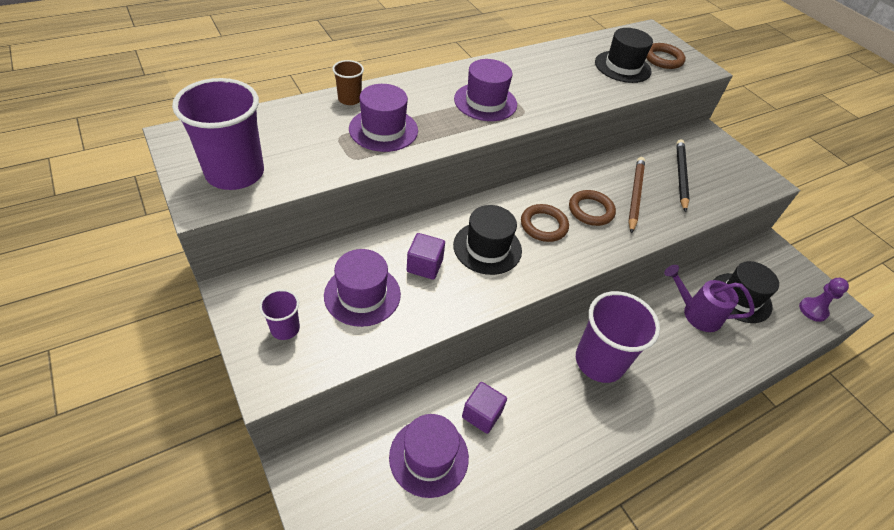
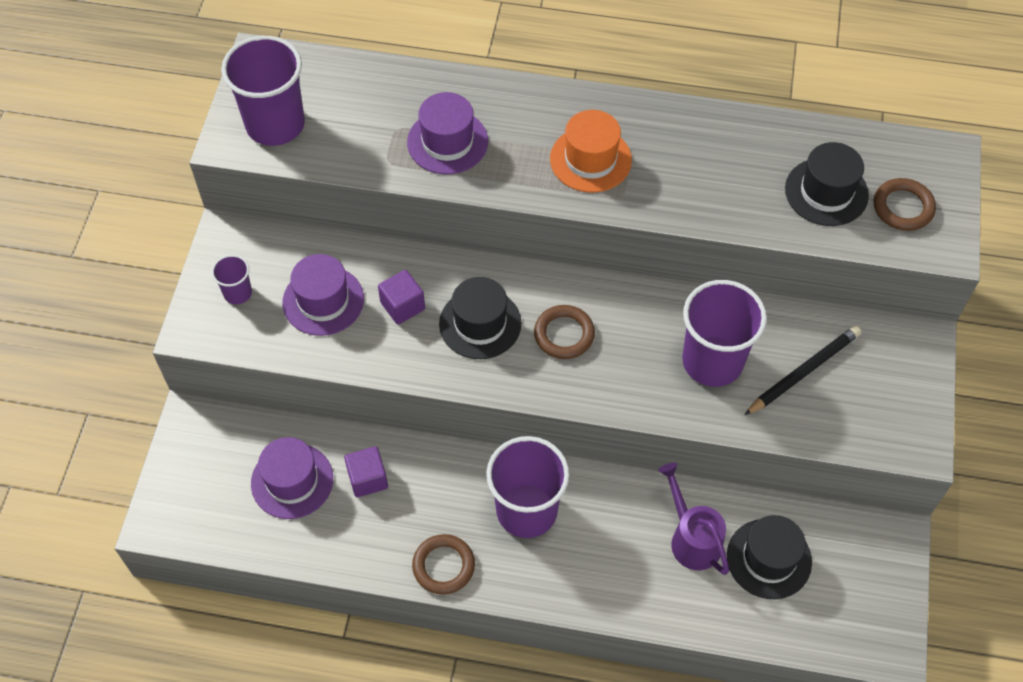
camera: 45 degrees right, 10 degrees up
(349, 99) = (448, 86): brown cup -> none
(485, 102) = (590, 159): purple hat -> orange hat
(591, 210) = (636, 348): brown ring -> brown ring (443, 566)
(635, 195) = (712, 361): brown pencil -> purple cup
(813, 310) = (846, 631): purple pawn -> none

